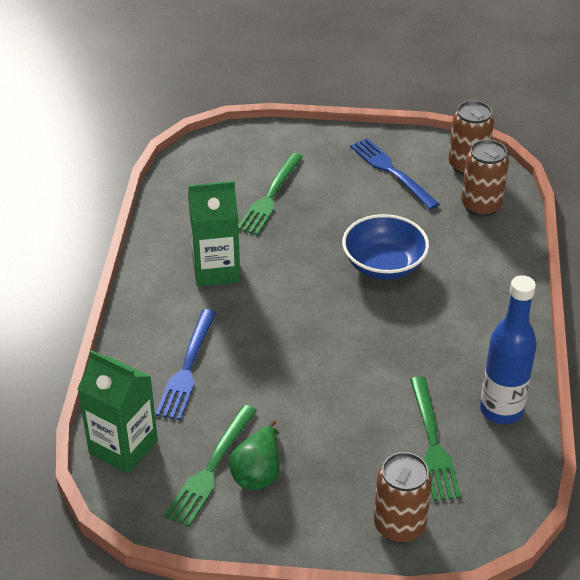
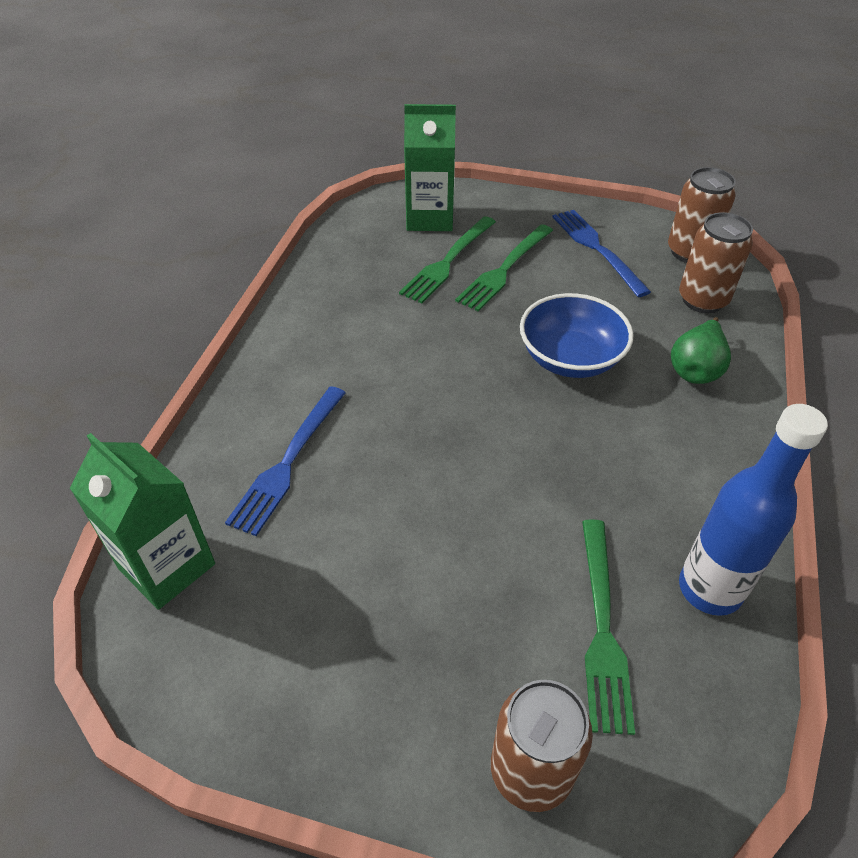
camera: 10 degrees right, 5 degrees up
(210, 470) = (273, 622): green fork -> green fork (504, 270)
(216, 270) = (361, 339): green carton -> green carton (429, 218)
(258, 472) = (338, 637): green pear -> green pear (695, 369)

